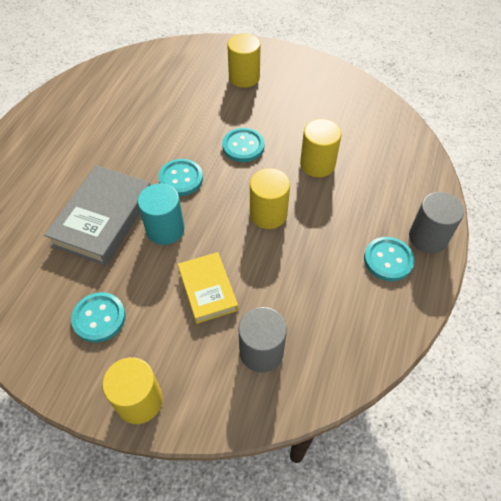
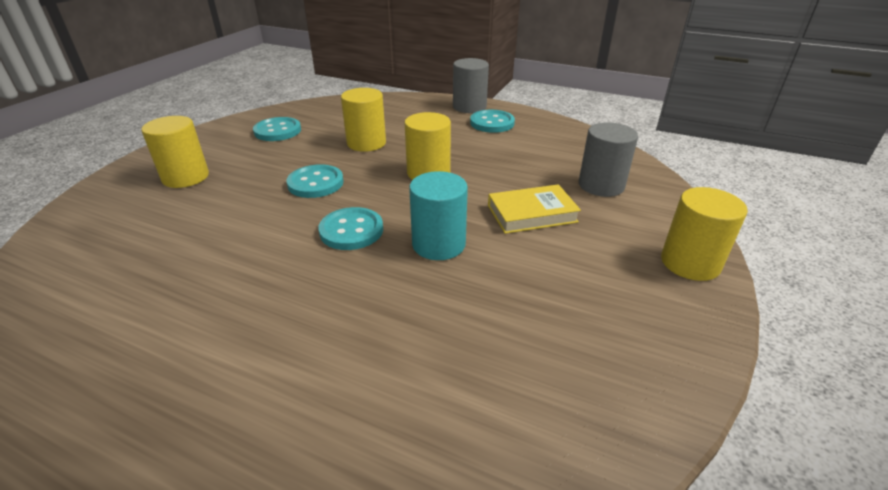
camera: 85 degrees left, 20 degrees down
(99, 318) = (588, 302): turquoise button -> turquoise button (277, 131)
(103, 218) = (407, 305): grey book -> none

